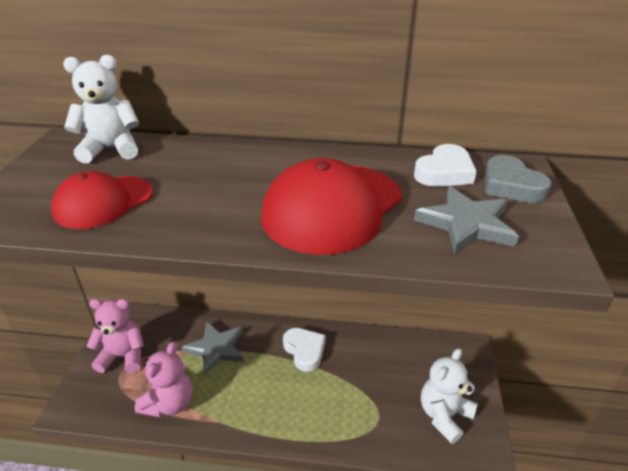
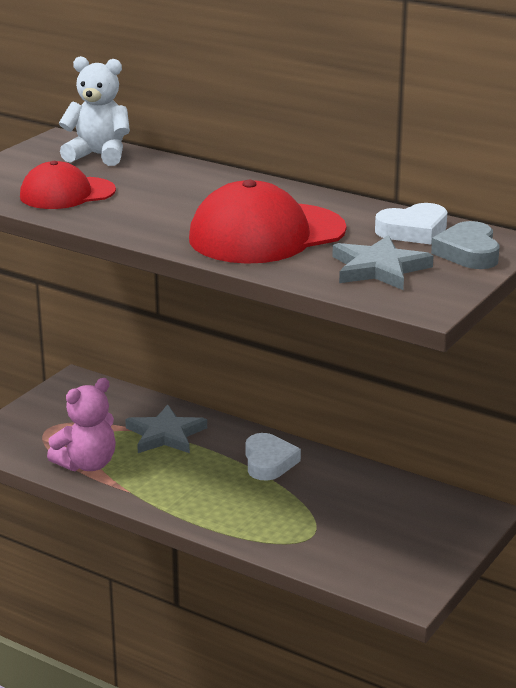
camera: 25 degrees right, 10 degrees down
(123, 356) = (58, 415): pink teddy bear -> none
(444, 415) = (391, 555): white teddy bear -> none

